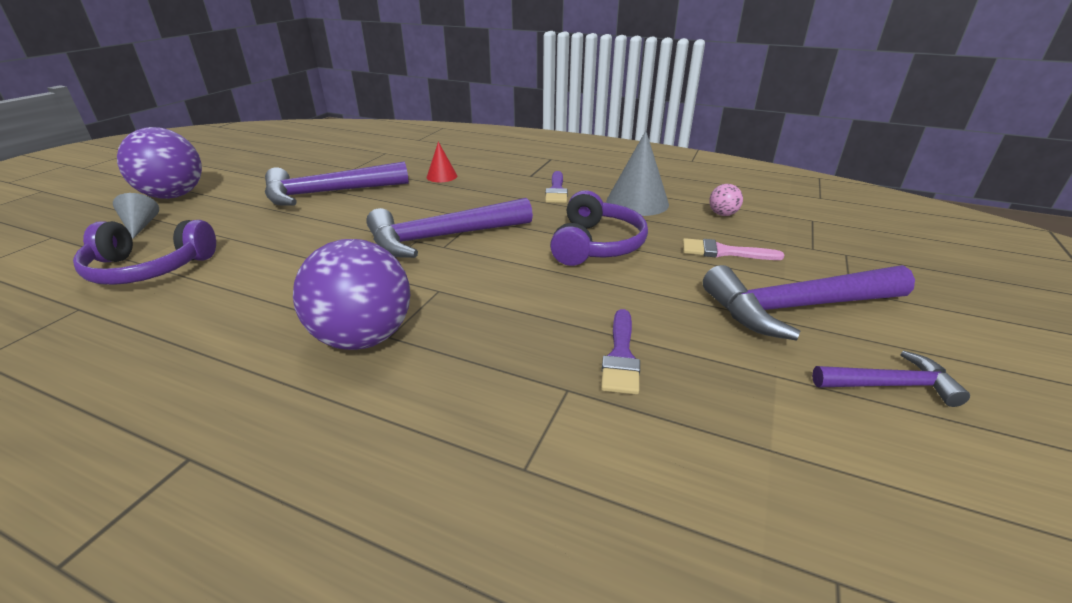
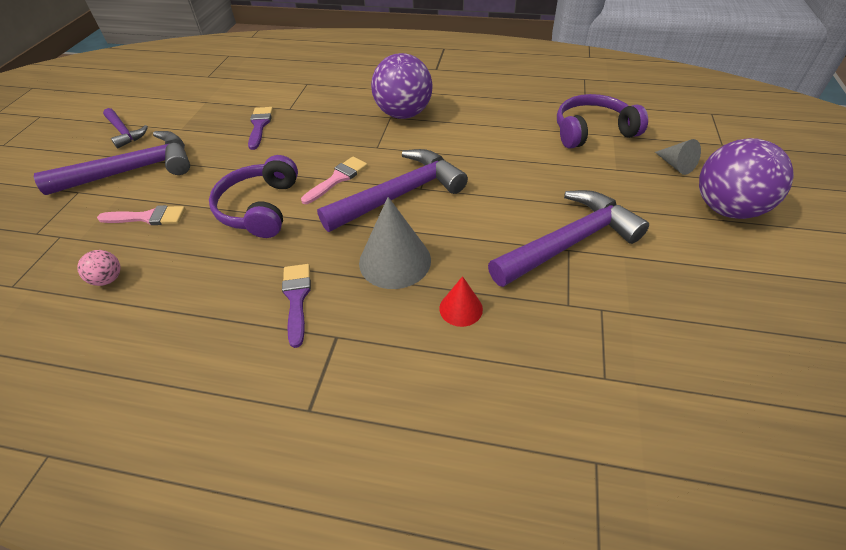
camera: 170 degrees right, 15 degrees up
(504, 260) = (337, 179): none -> pink brush
(637, 202) = (199, 287): grey cone -> grey cone (395, 261)
(890, 385) = (124, 132): purple hammer -> purple hammer turned 120 degrees counterclockwise

